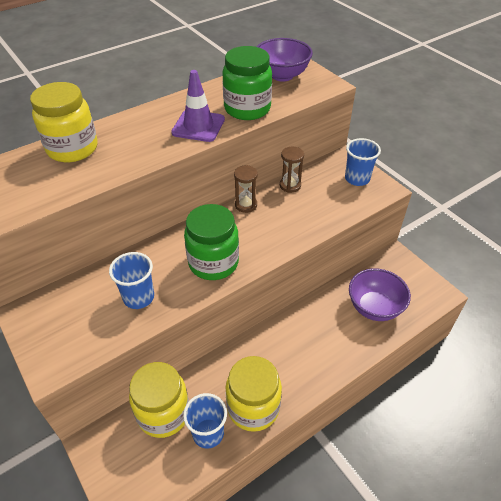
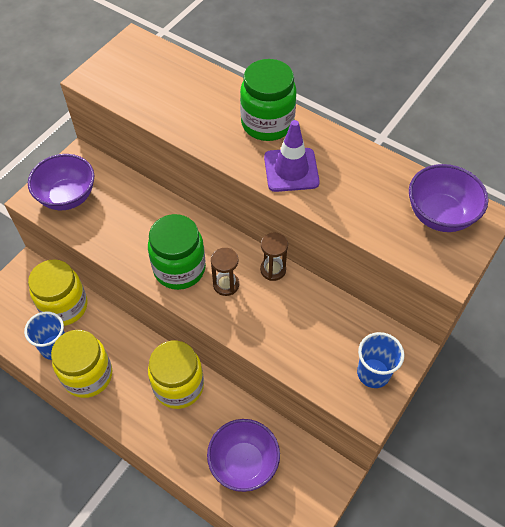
camera: 70 degrees right, 10 degrees up
(70, 334) = (67, 197): none -> purple bowl
(72, 149) = (209, 90): yellow jar -> yellow jar (178, 386)
(138, 297) = (118, 227): blue cup -> none
(247, 109) = (346, 202): green jar -> green jar (267, 123)
(290, 185) = (325, 303): brown hourglass -> brown hourglass (226, 284)

